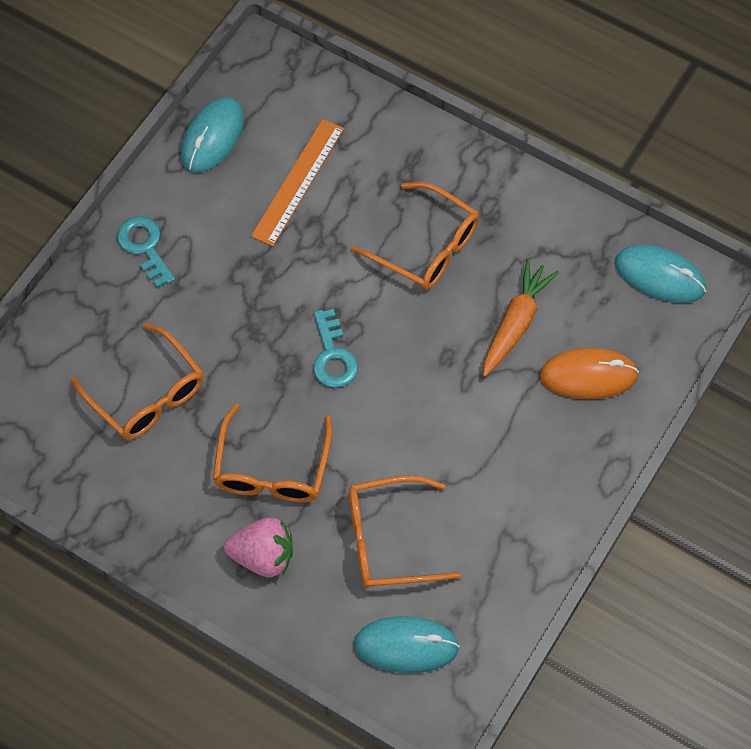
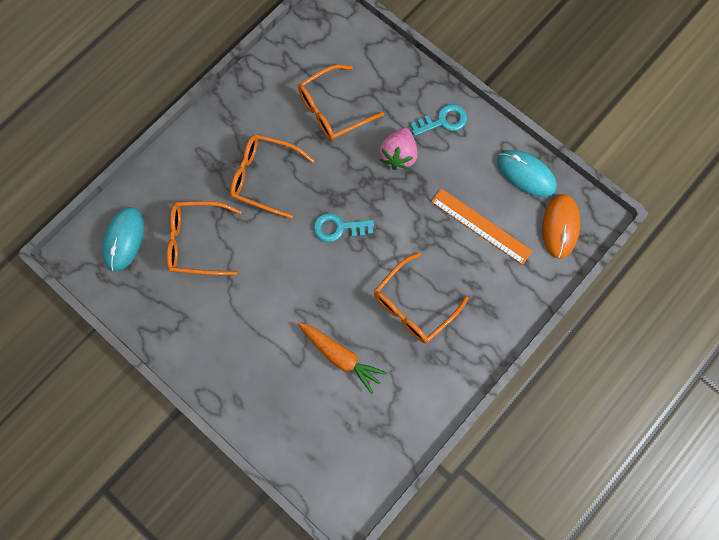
camera: 100 degrees right, 10 degrees up
(263, 556) = (205, 164): pink strawberry -> pink strawberry (398, 155)
(390, 540) = (197, 242): orange glasses -> orange glasses turned 90 degrees counterclockwise
(588, 376) = (289, 400): orange mouse -> orange mouse (560, 227)
(659, 276) = (360, 473): turquoise mouse -> none

